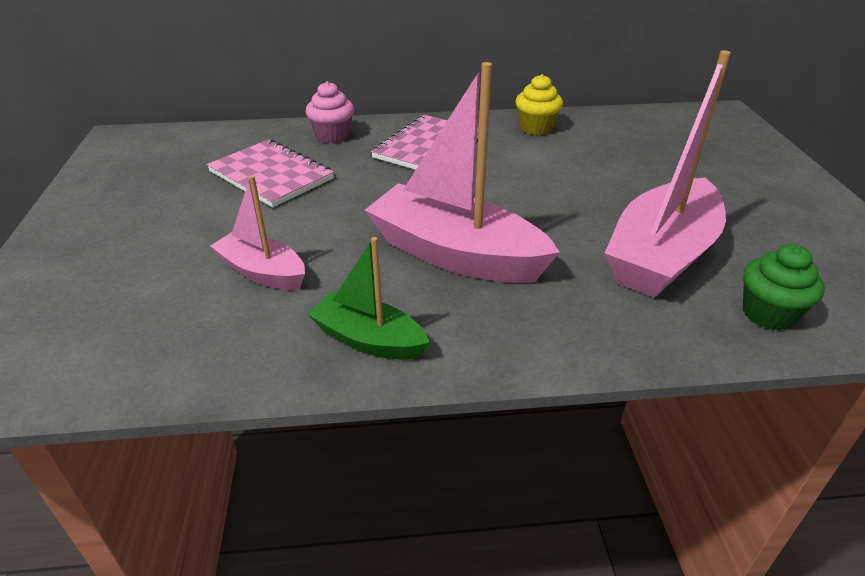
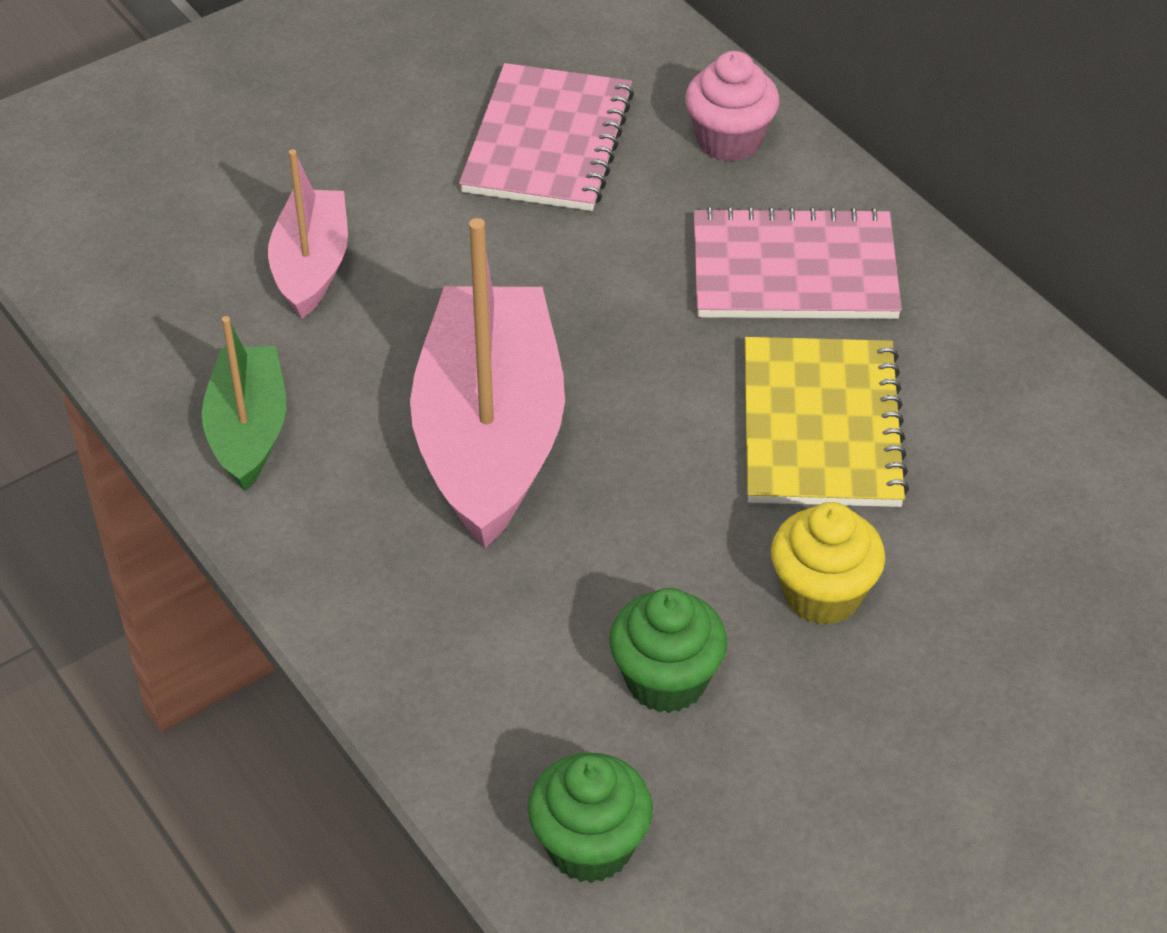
camera: 60 degrees right, 10 degrees up
(527, 169) = (821, 426): none -> yellow notebook
(536, 128) = (1005, 383): yellow cupcake -> yellow cupcake (822, 594)
(661, 255) = (666, 680): pink boat -> green cupcake

